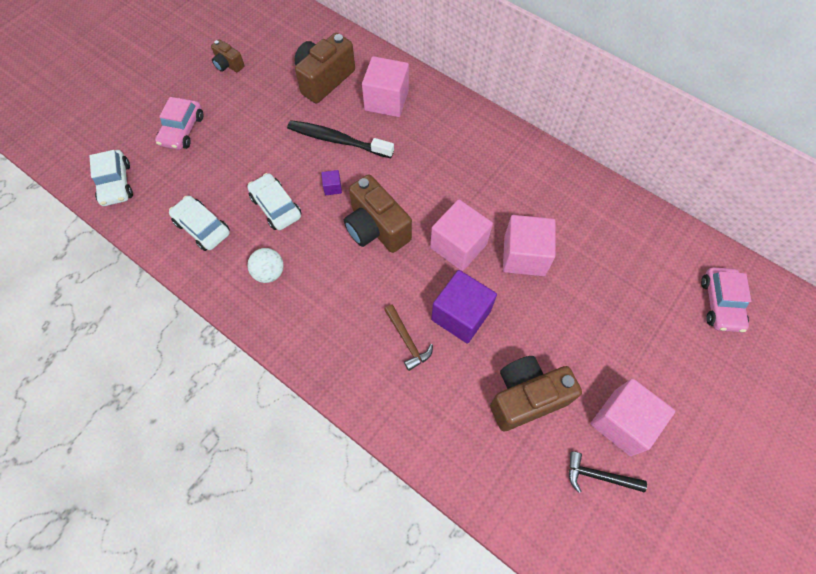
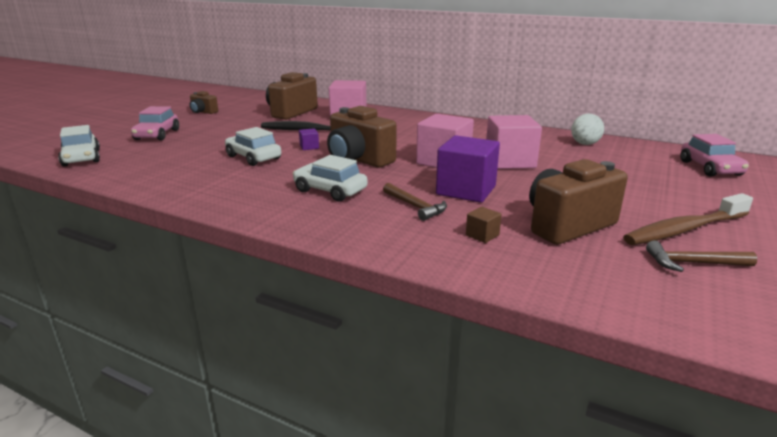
camera: 10 degrees left, 40 degrees down
(202, 228) = (174, 170): white car -> white car (330, 190)
(269, 273) = (250, 185): white ball -> white ball (585, 144)
(449, 402) = (482, 235): none -> brown cube
(598, 476) = (693, 263): black hammer -> brown hammer
(622, 422) = (684, 229): pink cube -> brown toothbrush

